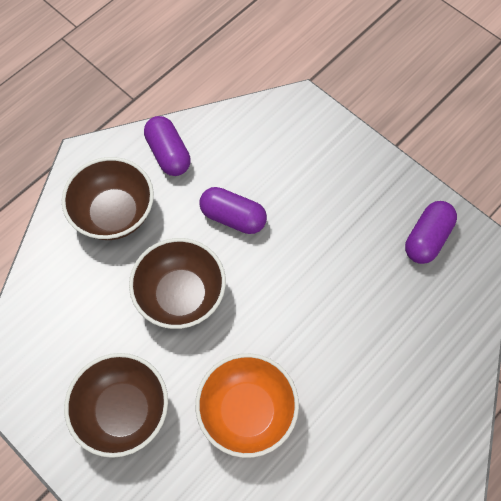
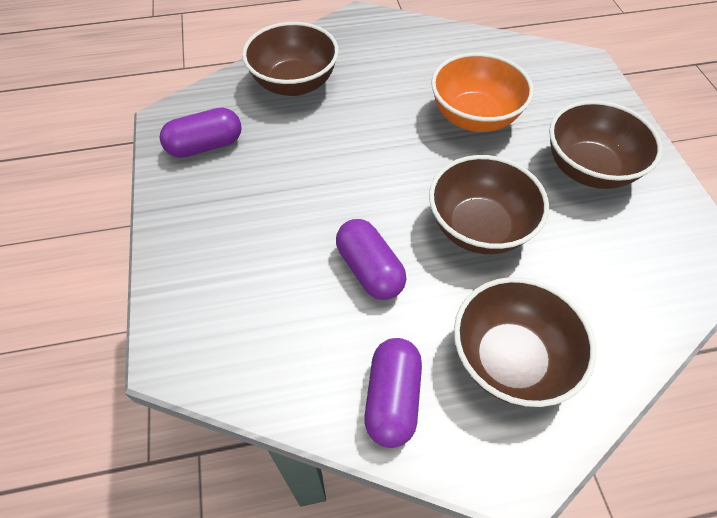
camera: 145 degrees left, 10 degrees down
(425, 347) = (294, 83): none -> brown bowl

